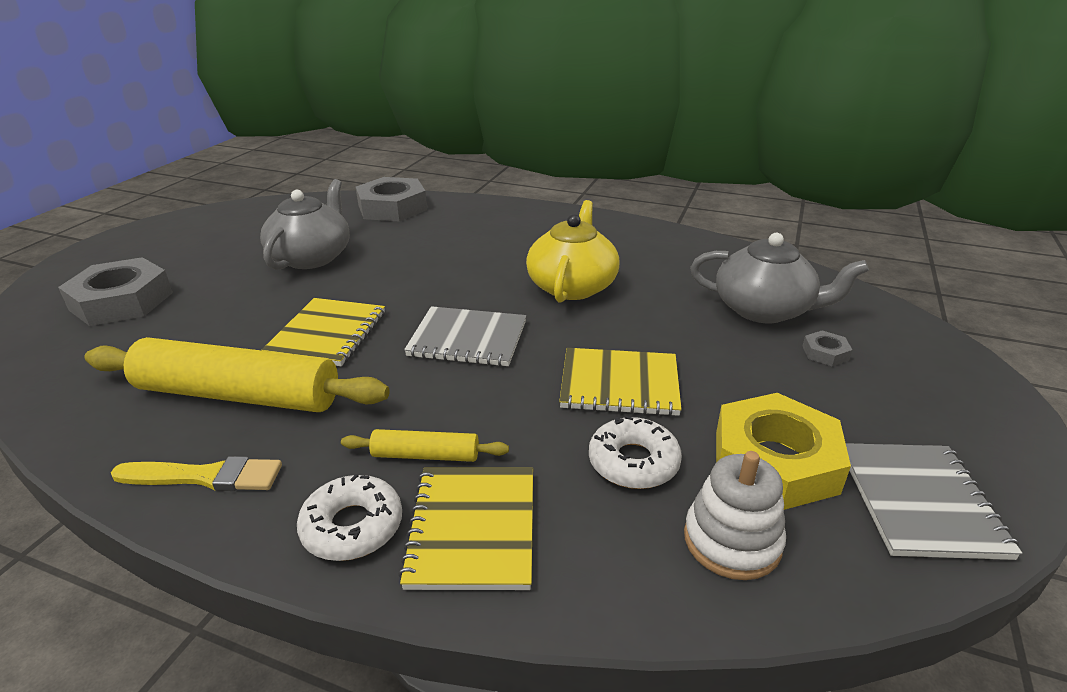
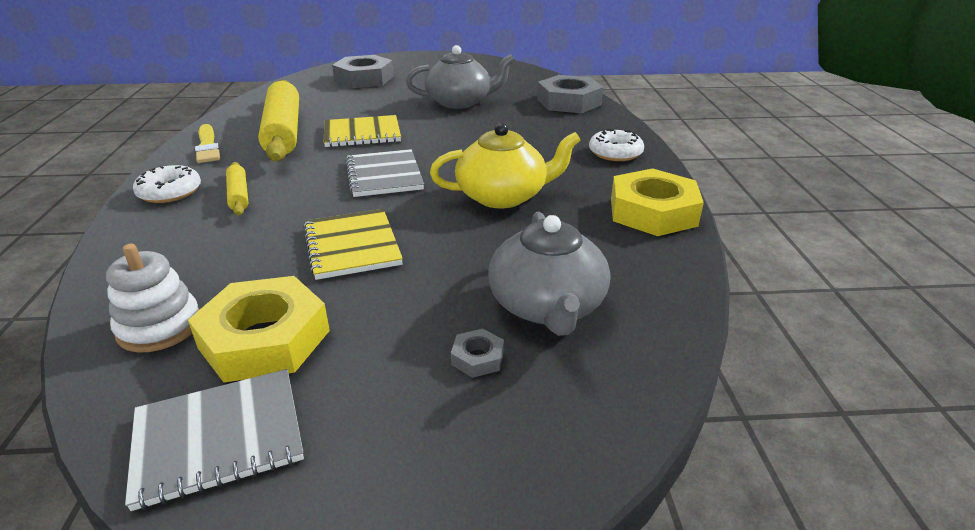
camera: 65 degrees right, 0 degrees up
(472, 529) = (169, 226): yellow notebook -> none
(633, 462) = (248, 269): white donut -> white donut (615, 153)
(646, 236) = (653, 212): none -> yellow nut

